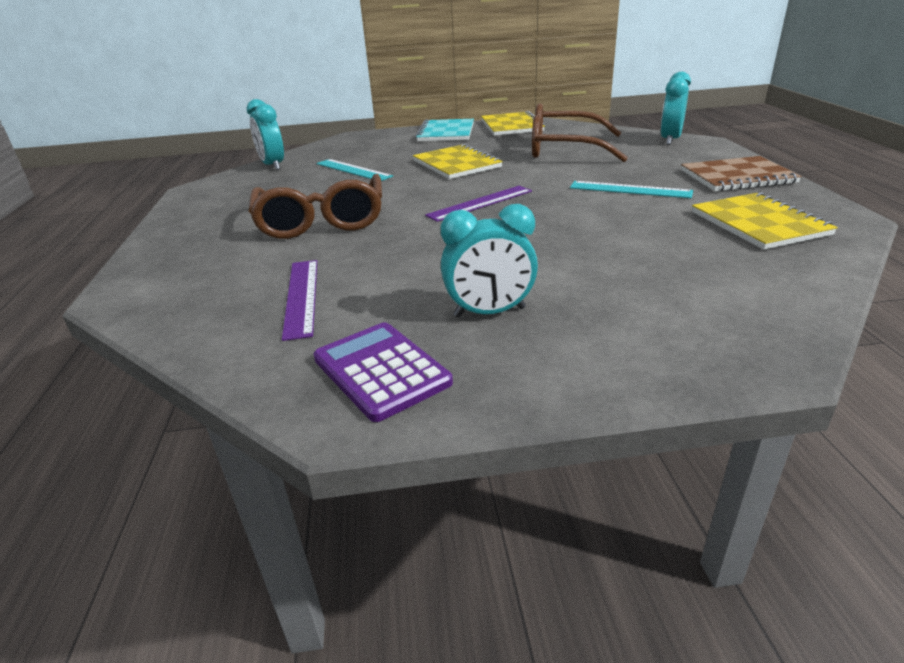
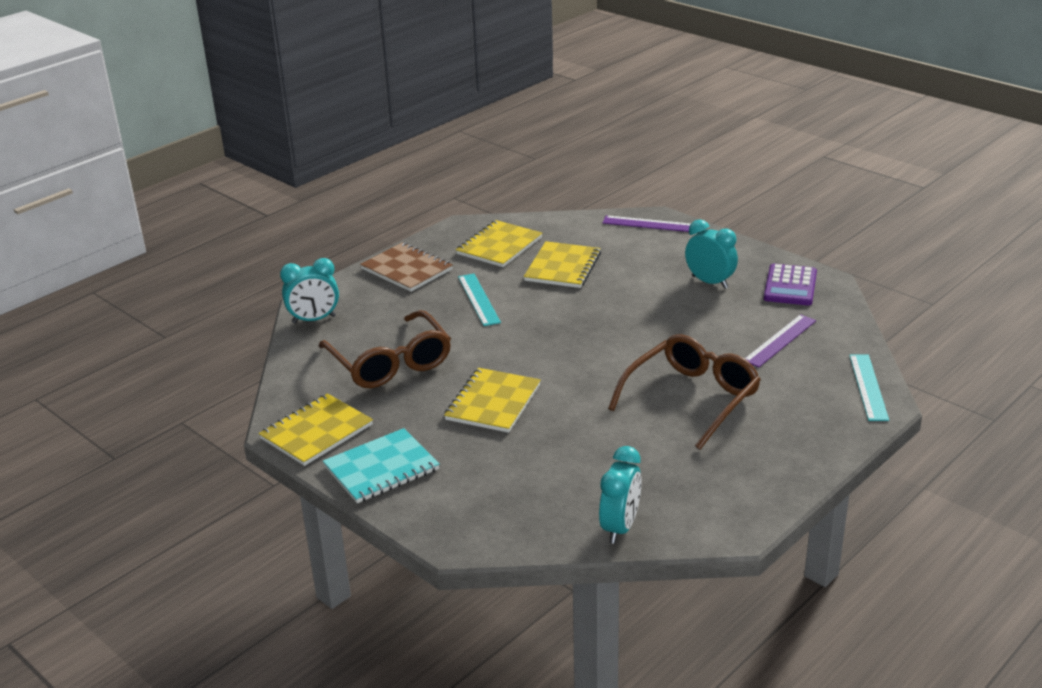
camera: 130 degrees left, 0 degrees up
(353, 170) = (572, 457): turquoise ruler -> turquoise ruler (868, 387)
(480, 203) = (574, 346): purple ruler -> purple ruler (649, 224)
(656, 240) = (563, 267): none -> yellow notebook

